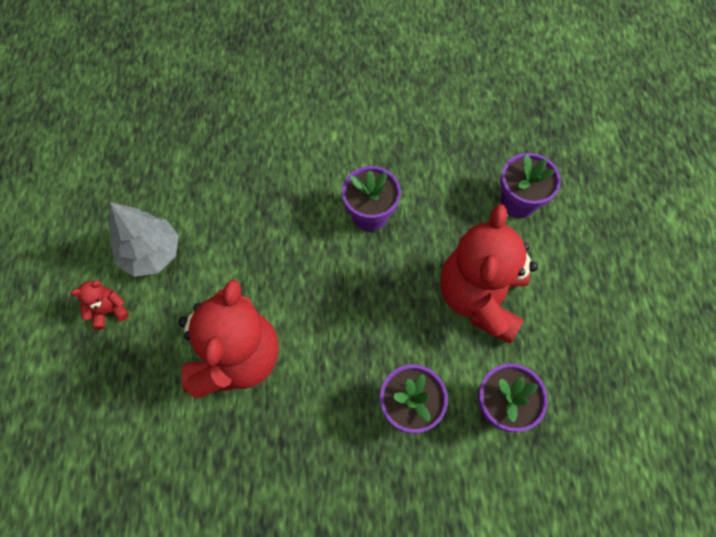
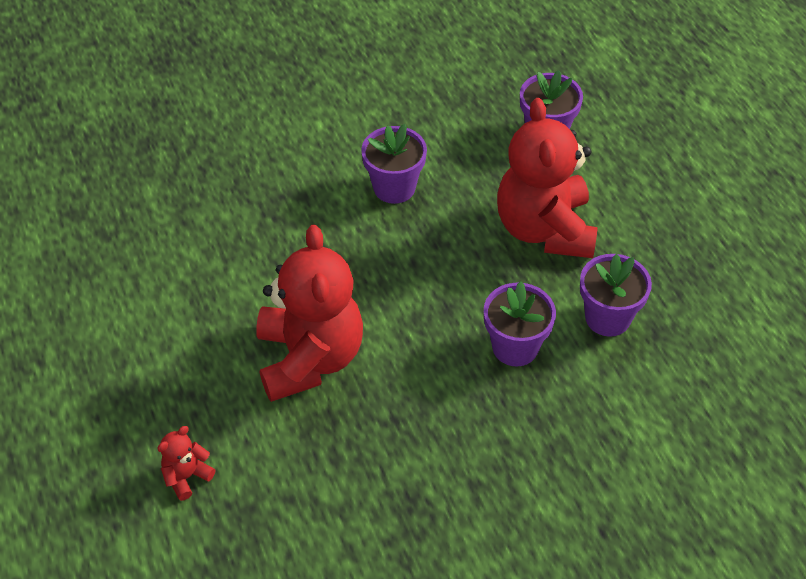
camera: 20 degrees left, 15 degrees down
(109, 310) = (142, 359): red teddy bear -> red teddy bear (186, 476)
(151, 253) = (164, 291): grey tree -> none

